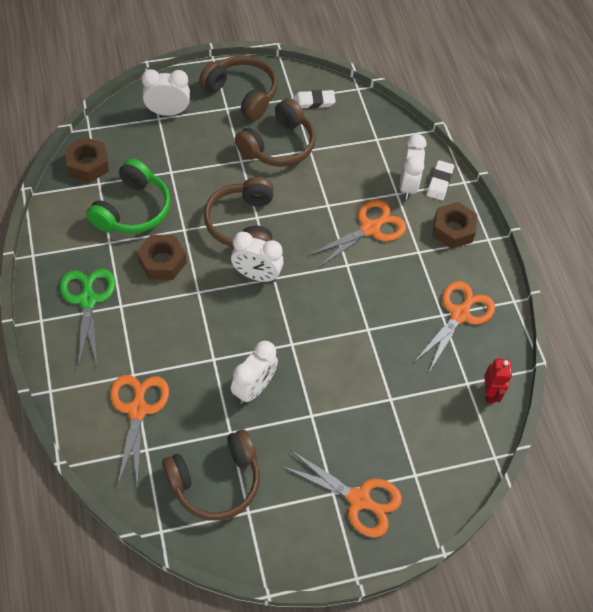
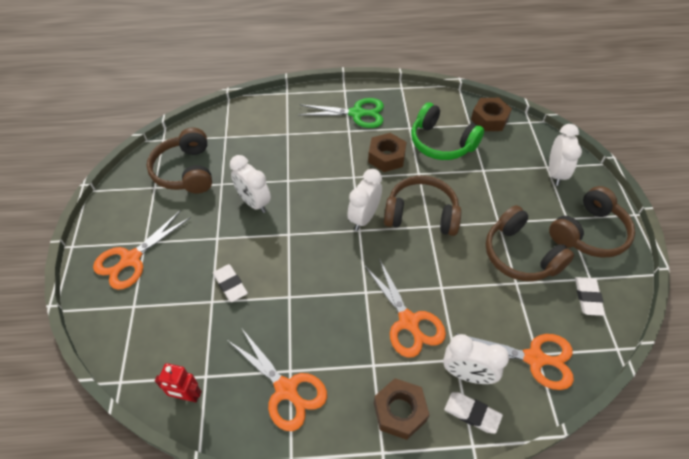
camera: 105 degrees right, 5 degrees down
(137, 410) = (257, 134): orange scissors -> orange scissors (534, 358)
(367, 386) = (230, 284): none -> white eraser

